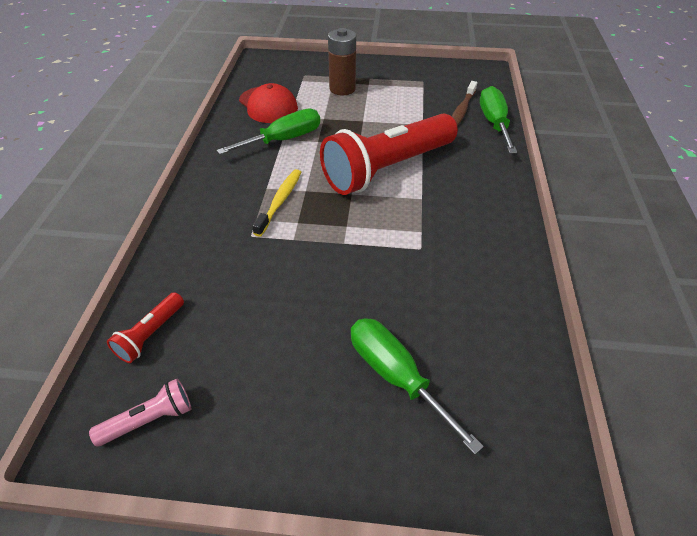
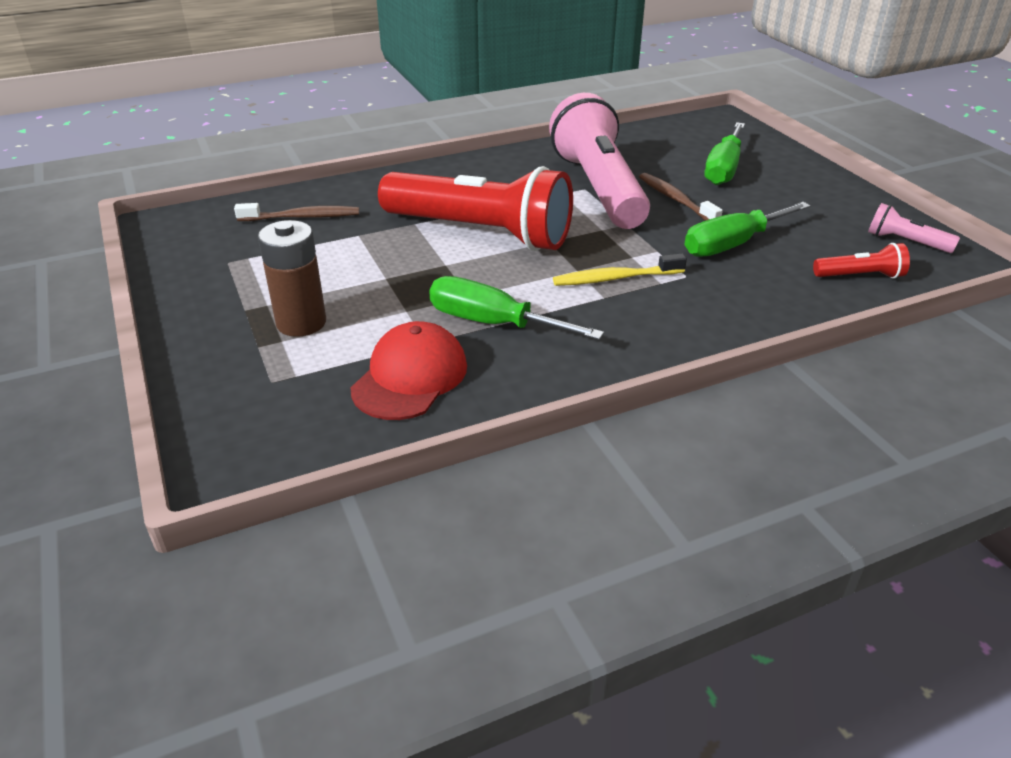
camera: 120 degrees left, 10 degrees down
(359, 295) = (675, 199): none -> brown toothbrush
(415, 256) = (598, 188): none -> pink flashlight
(494, 123) = (319, 193): green screwdriver -> green screwdriver (732, 244)

